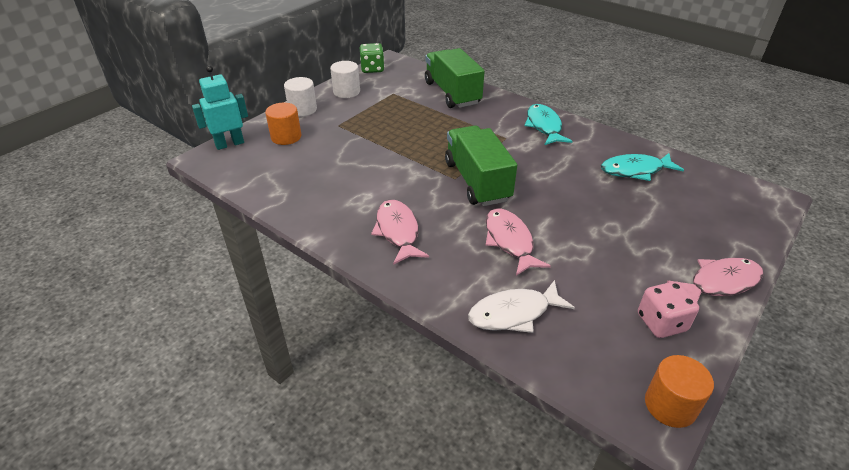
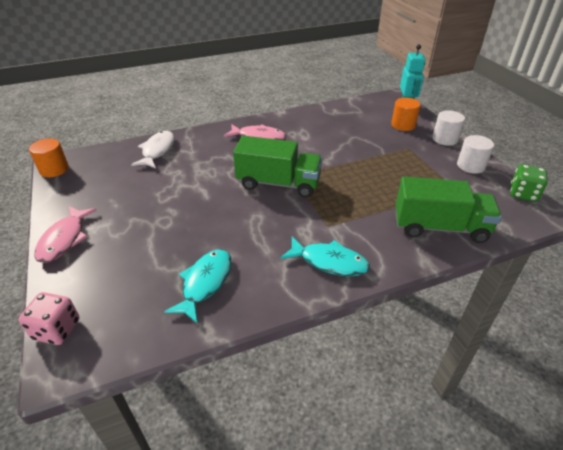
camera: 120 degrees right, 0 degrees up
(510, 241) = (206, 171): pink fish -> none
(661, 322) = (84, 194): pink dice -> pink dice (57, 329)

